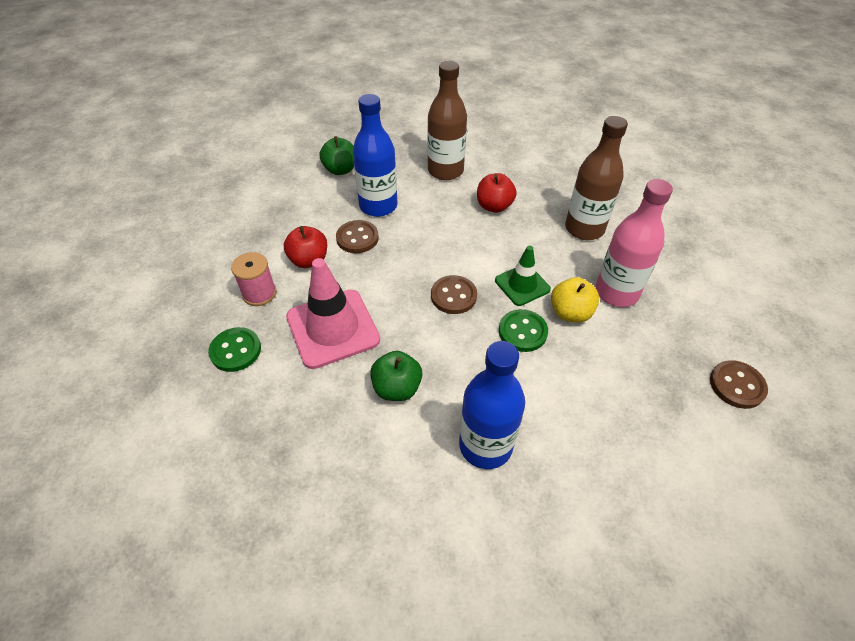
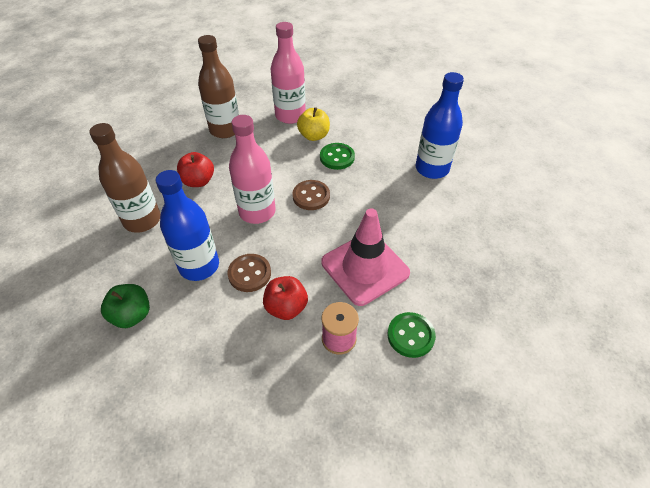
camera: 100 degrees left, 0 degrees up
(397, 388) = (407, 217): green apple -> none
(438, 248) = (257, 212): none -> pink bottle
(522, 285) = (291, 160): green traffic cone -> none
(737, 385) = (352, 76): brown button -> none

